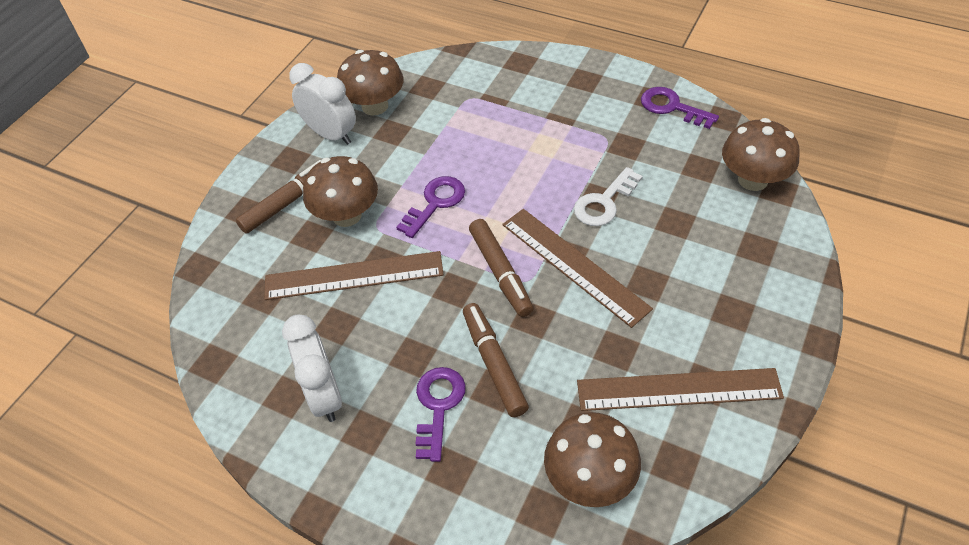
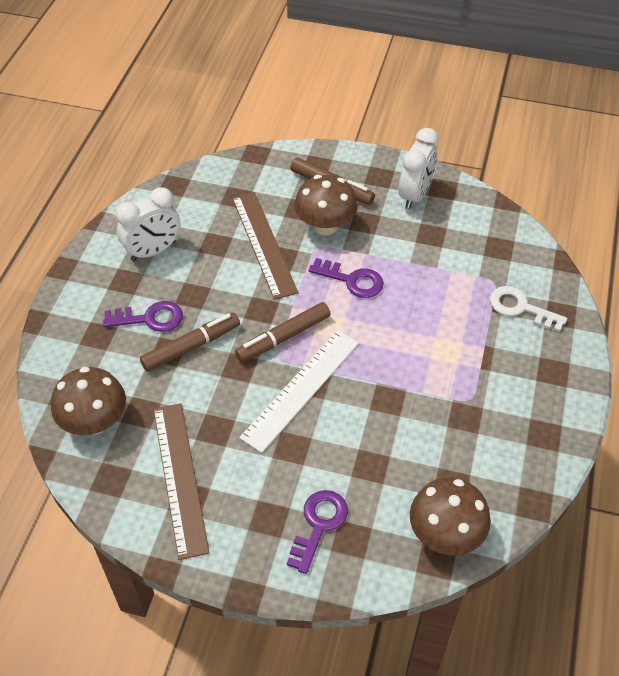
camera: 75 degrees right, 0 degrees up
(375, 106) = (460, 216): brown mushroom -> none
(574, 265) = (301, 389): brown ruler -> white ruler
(604, 202) = (382, 404): white key -> white key (520, 308)
(672, 107) = (535, 454): purple key -> purple key (319, 525)

